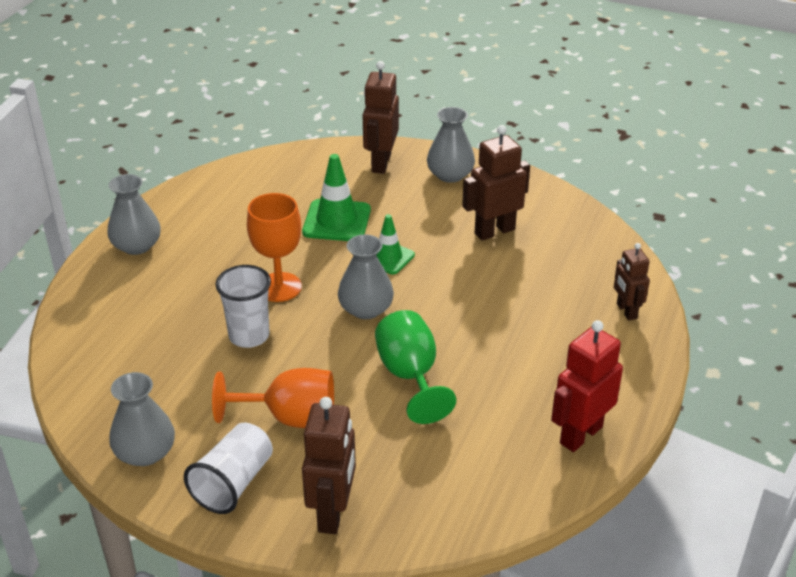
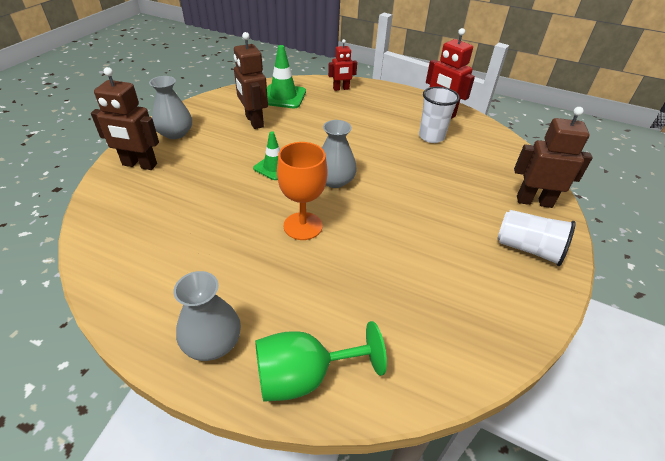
camera: 90 degrees left, 5 degrees up
(145, 452) = (517, 305): grey vase -> none
(249, 336) = (366, 244): white cup -> white cup (431, 137)
(290, 418) = (455, 220): orange goblet -> none
(337, 221) = (216, 191): green traffic cone -> green traffic cone (283, 96)
(410, 376) = (404, 165): green goblet -> green goblet (304, 376)
(626, 311) = (341, 89): brown robot -> red robot

